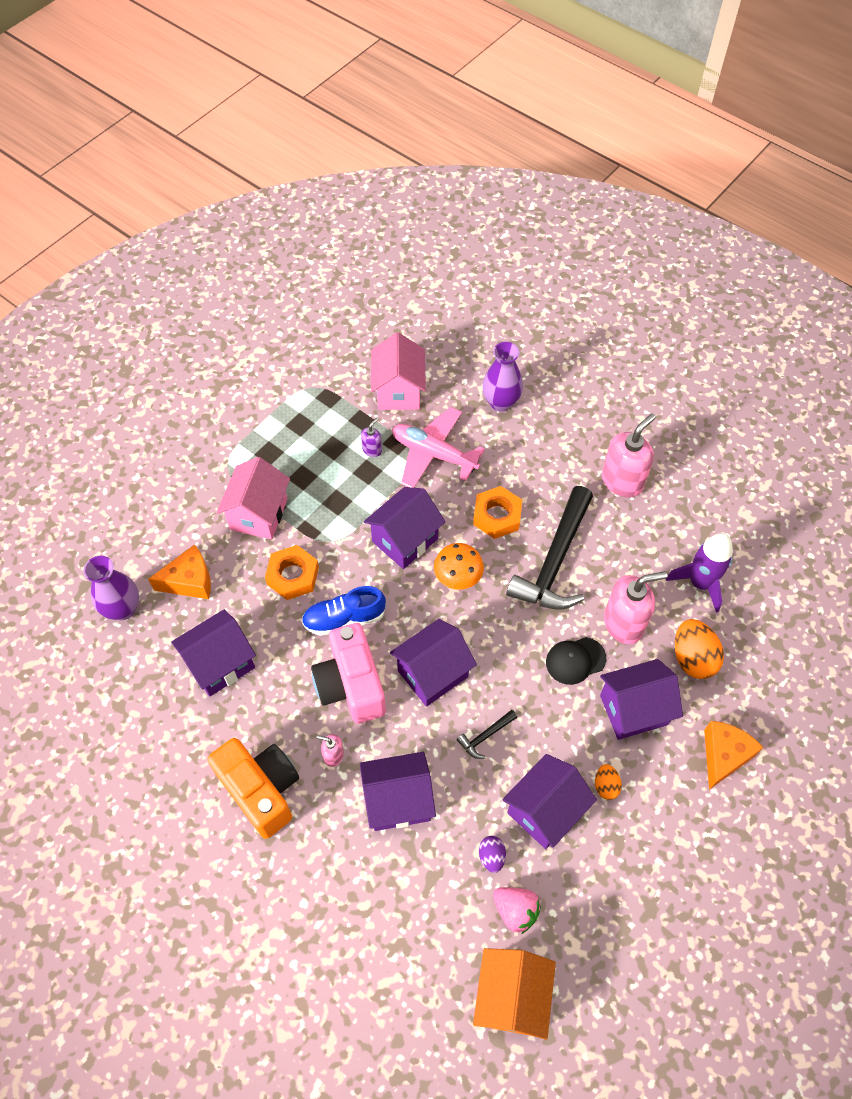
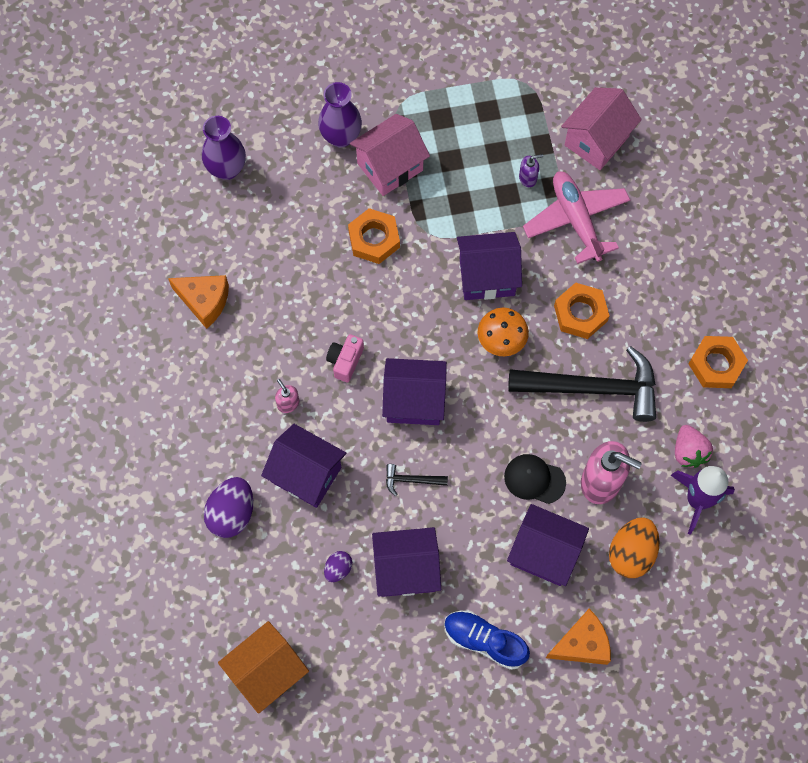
camera: 40 degrees right, 10 degrees up
(189, 581) = (293, 183): orange cheese -> orange cheese (204, 301)
(220, 664) = (263, 268): purple house -> none
(261, 790) = (216, 388): orange camera -> none
(344, 618) = (384, 304): blue shoe -> blue shoe (484, 641)
(351, 685) = (345, 361): pink camera -> pink camera, size x0.50
(363, 885) = (232, 513): none -> purple egg
(501, 402) = (676, 215): purple vase -> purple vase (341, 137)
(515, 910) = (321, 619): pink strawberry -> pink strawberry (688, 451)
(555, 561) = (593, 388): black hammer -> black hammer turned 150 degrees counterclockwise
(606, 786) = (468, 590): orange egg -> none
(622, 481) = (716, 364): pink soap dispenser -> orange nut

